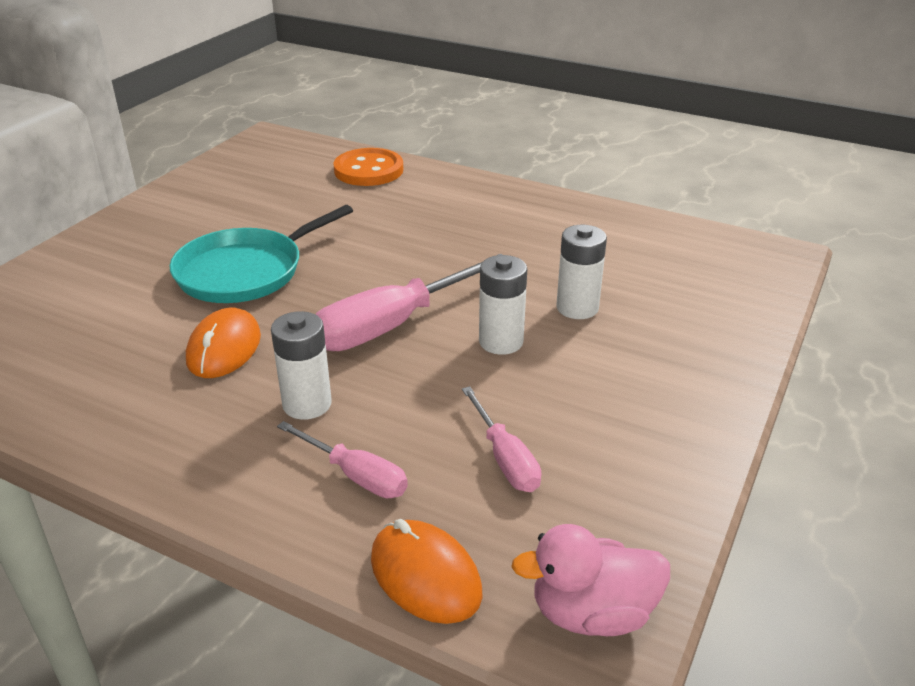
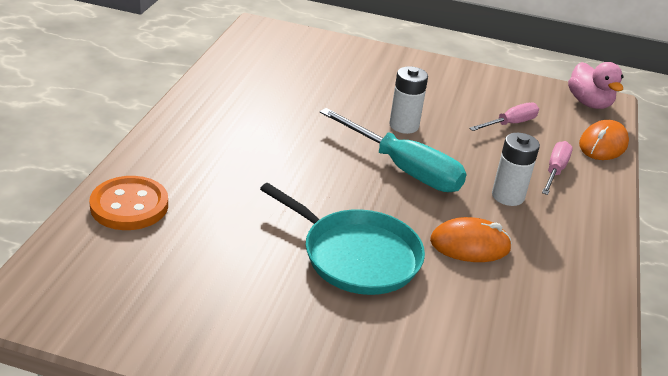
camera: 105 degrees left, 0 degrees up
(393, 325) = (403, 169): pink screwdriver -> turquoise screwdriver
(577, 308) = (352, 98): white battery -> none

